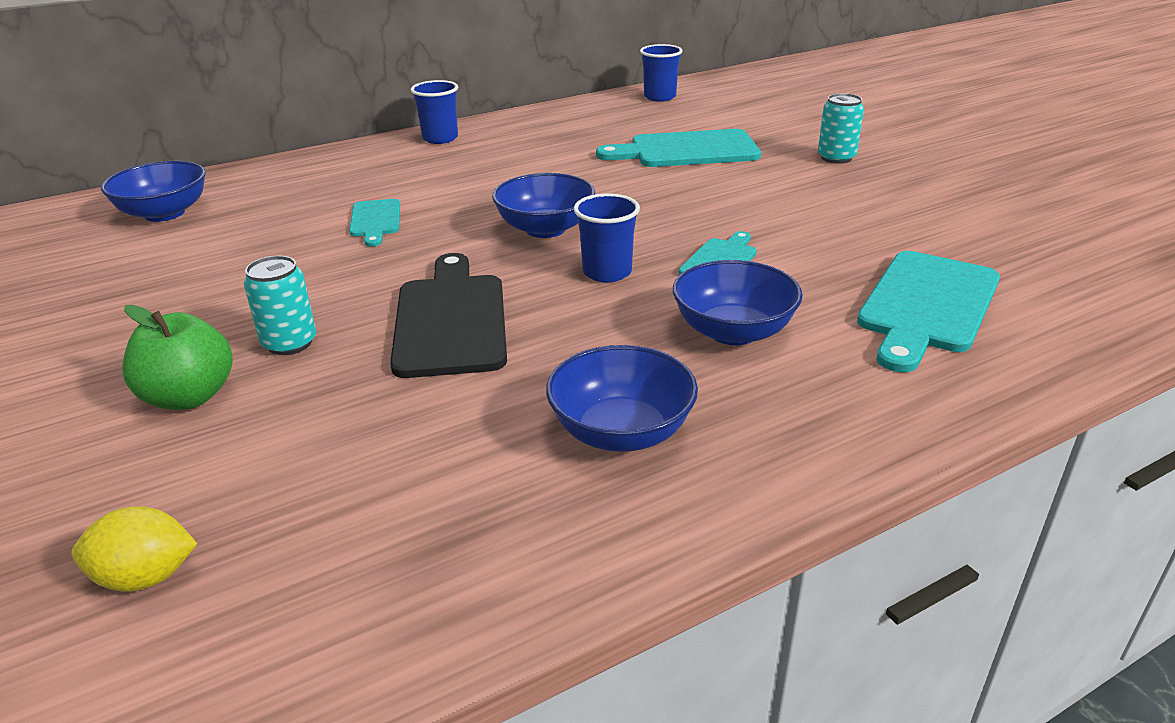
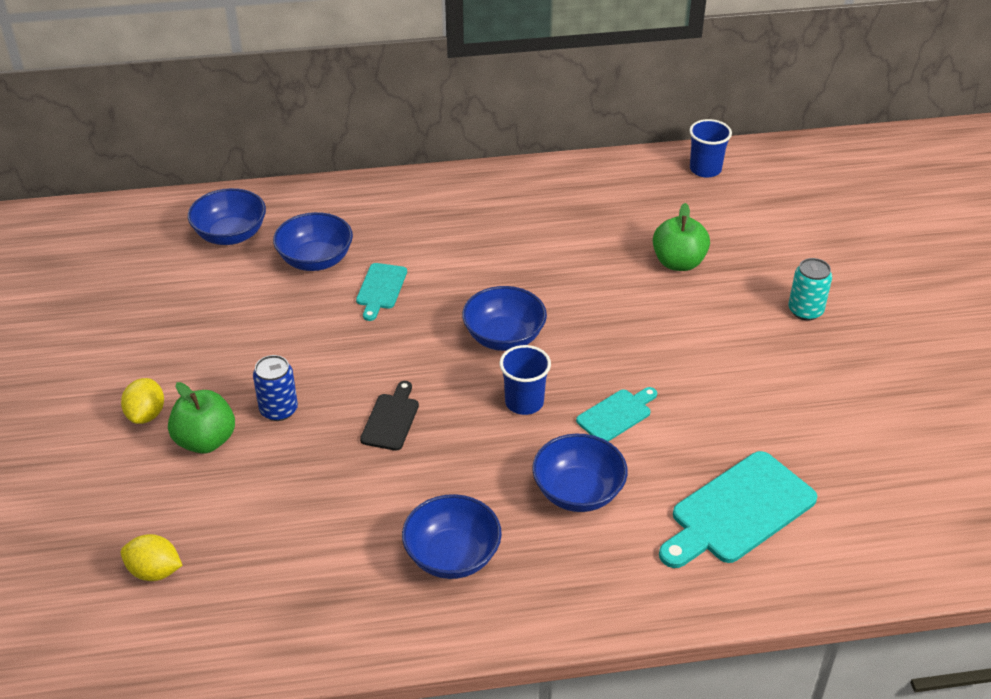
camera: 20 degrees right, 10 degrees up
(85, 390) = (146, 414): none -> yellow lemon
(283, 214) = (315, 260): none -> blue bowl
(290, 343) = (279, 410): turquoise can -> blue can
(440, 138) = (475, 186): blue cup -> none
(451, 319) = (391, 419): black cutting board -> black cutting board, size x0.55
(686, 150) = (678, 262): turquoise cutting board -> green apple

